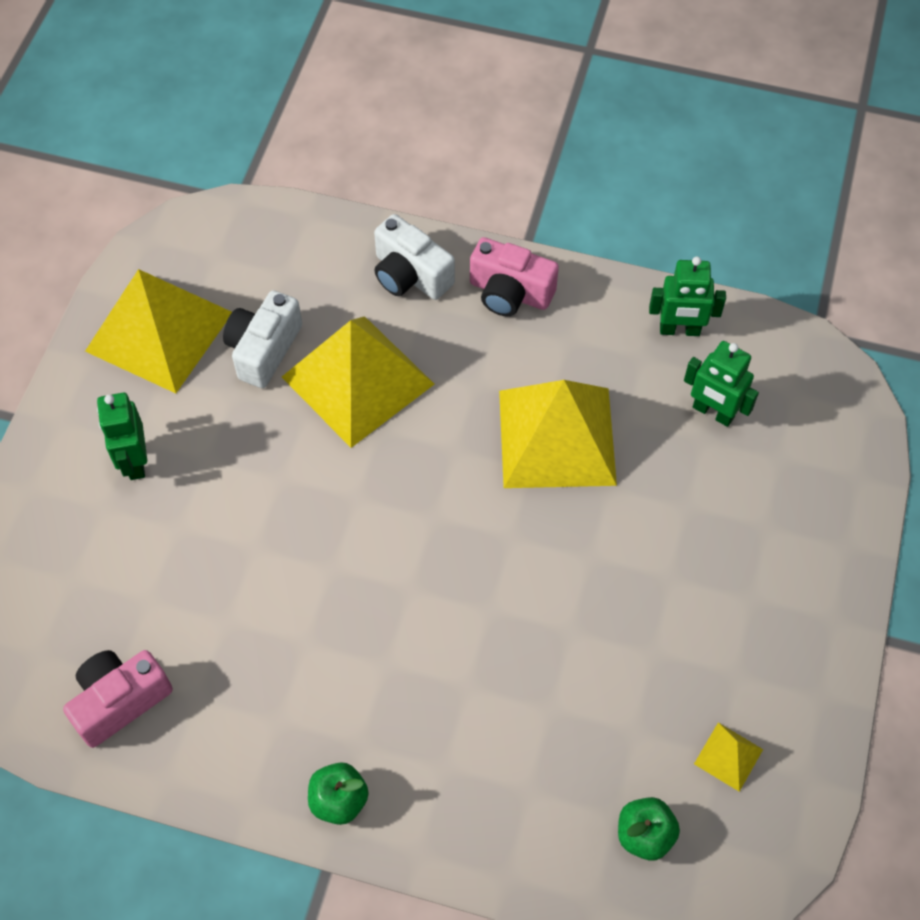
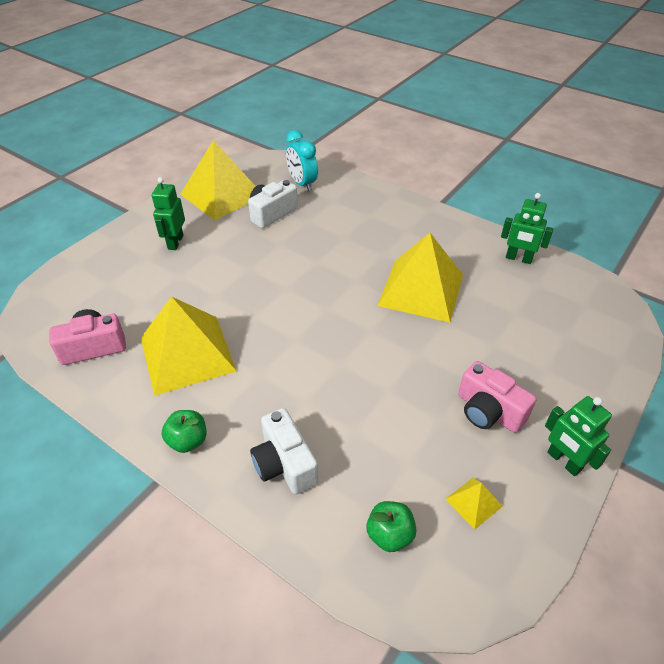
camera: 20 degrees right, 15 degrees down
(285, 265) = (302, 184): none -> turquoise clock
(358, 380) = (315, 237): yellow pyramid -> yellow pyramid (187, 354)
(410, 275) = (367, 201): white camera -> white camera (284, 464)
(510, 292) = (421, 220): pink camera -> pink camera (488, 411)
(713, 412) = (527, 302): green robot -> green robot (563, 461)

